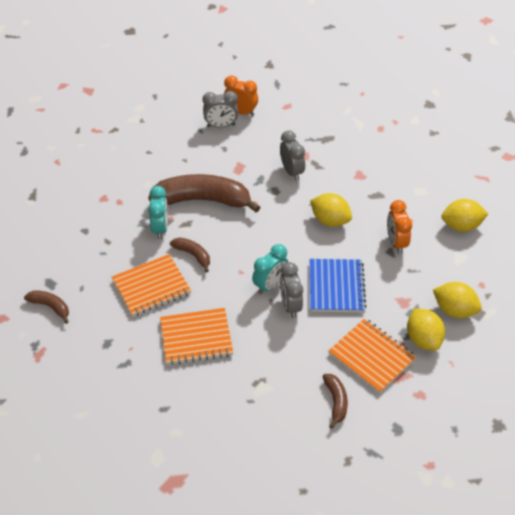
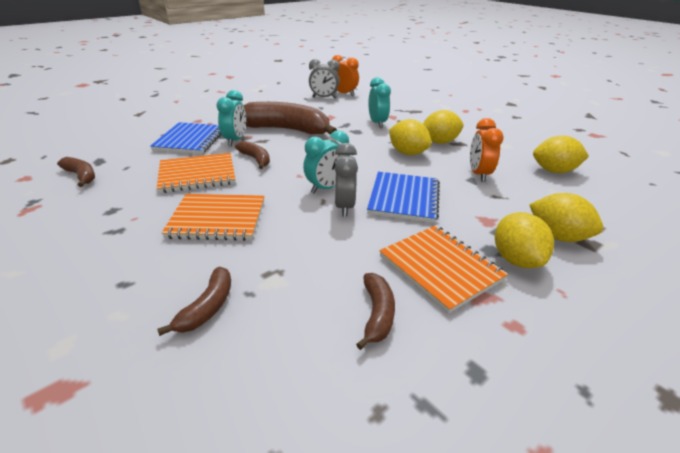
camera: 10 degrees right, 15 degrees down
(116, 235) = (190, 140): none -> blue notebook
(229, 416) = (207, 307): none -> brown banana
(292, 171) = (377, 123): grey clock -> turquoise clock
(357, 196) = (439, 142): none -> yellow lemon

